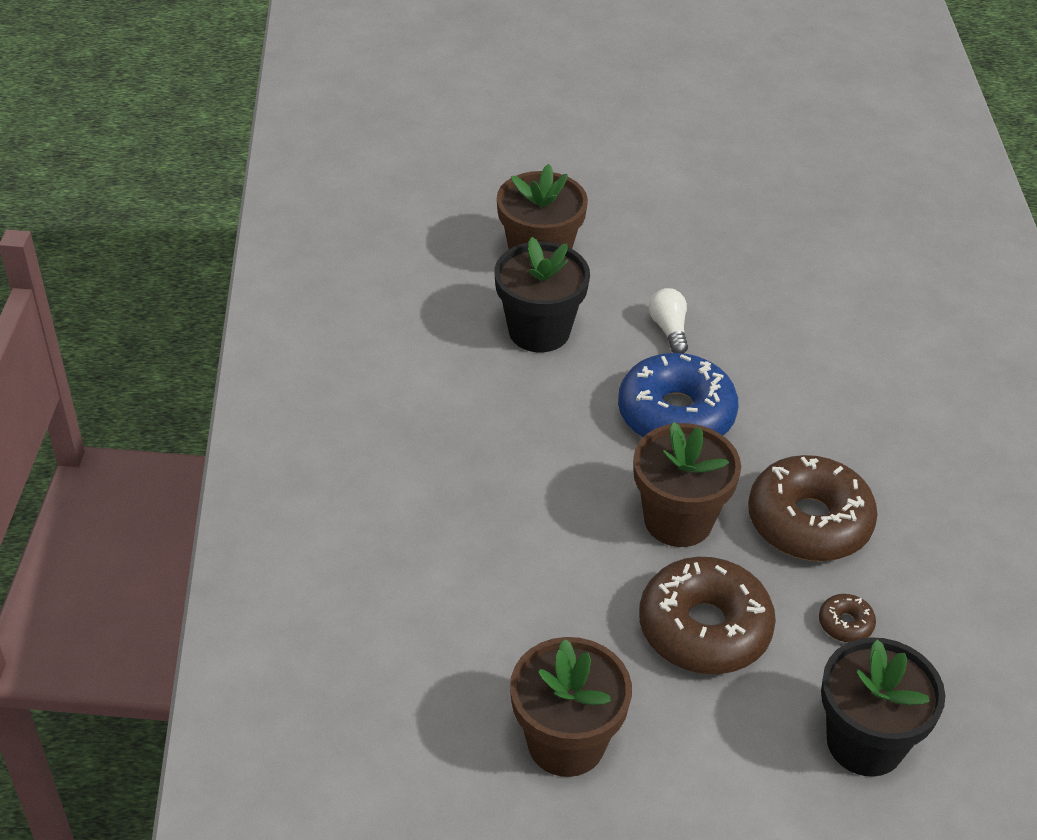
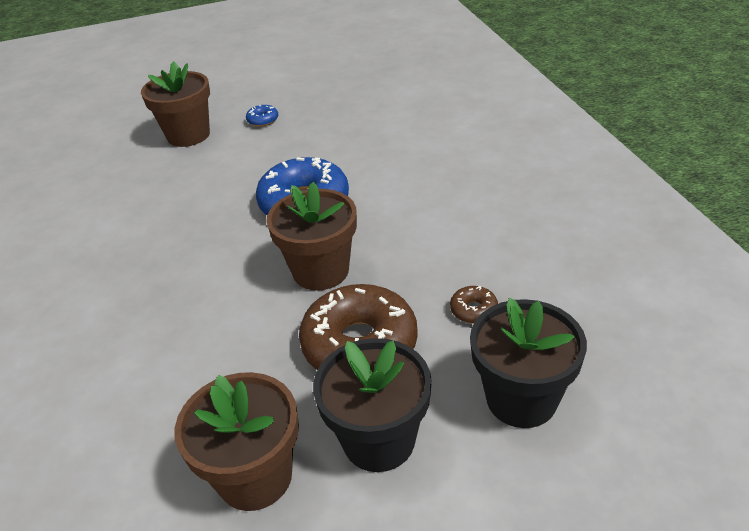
camera: 10 degrees left, 5 degrees down
(539, 331) = (193, 176): black flower pot -> black flower pot (379, 440)
(643, 259) = (263, 120): none -> blue donut
(669, 329) = (289, 154): white light bulb -> none
(809, 522) = (422, 246): brown donut -> none

